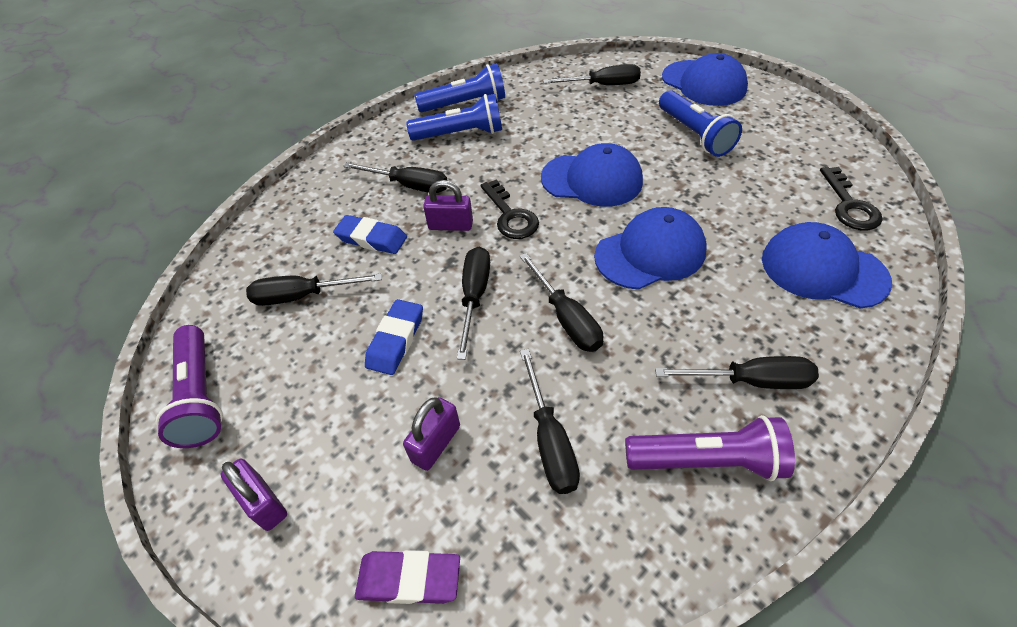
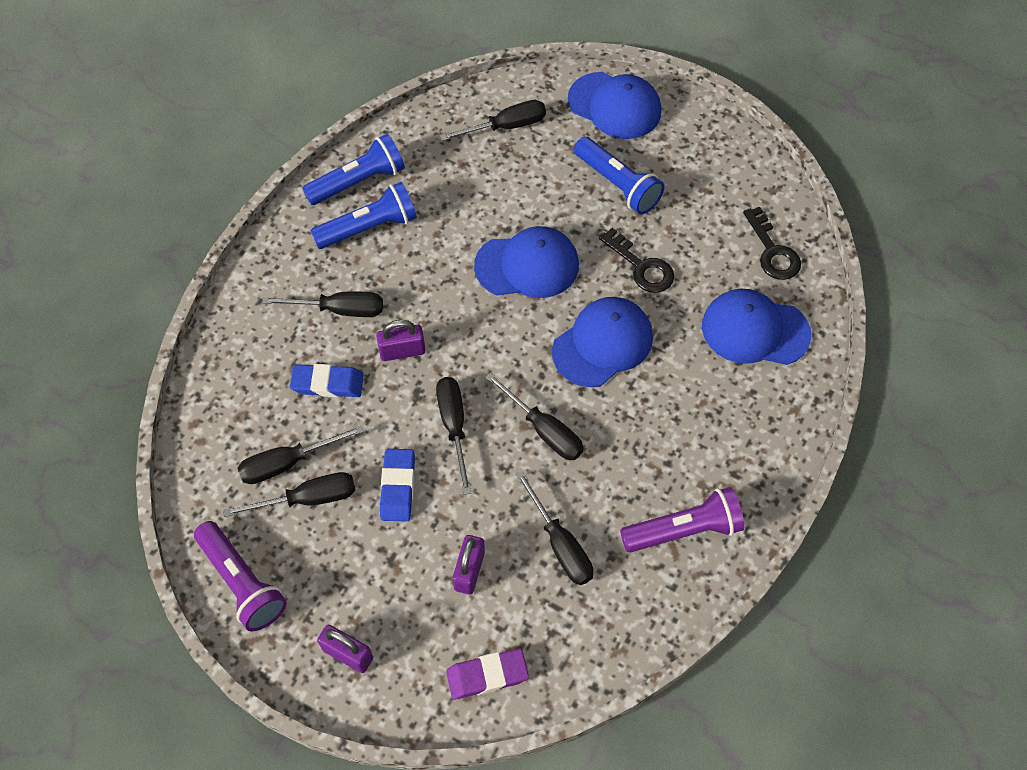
camera: 20 degrees left, 10 degrees up
(510, 216) = (458, 327): black key -> black key (641, 267)
(750, 381) = (707, 454): black screwdriver -> black screwdriver (308, 499)

